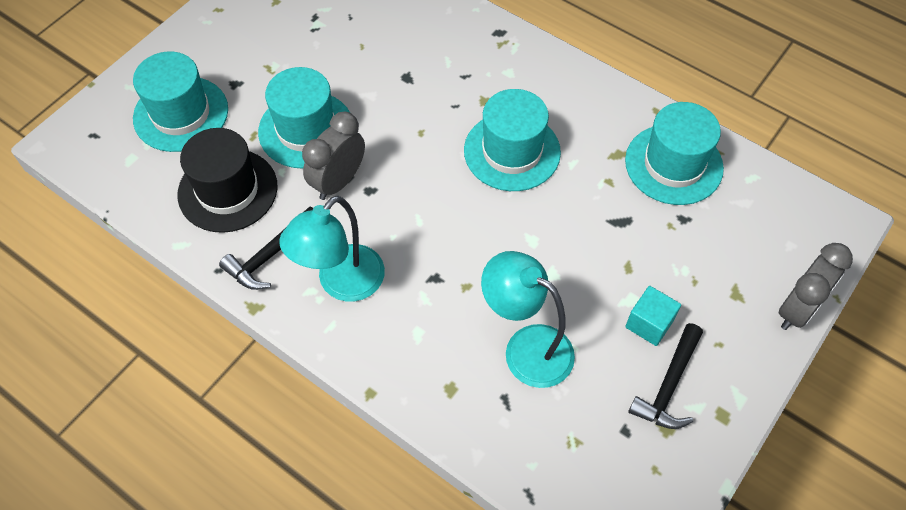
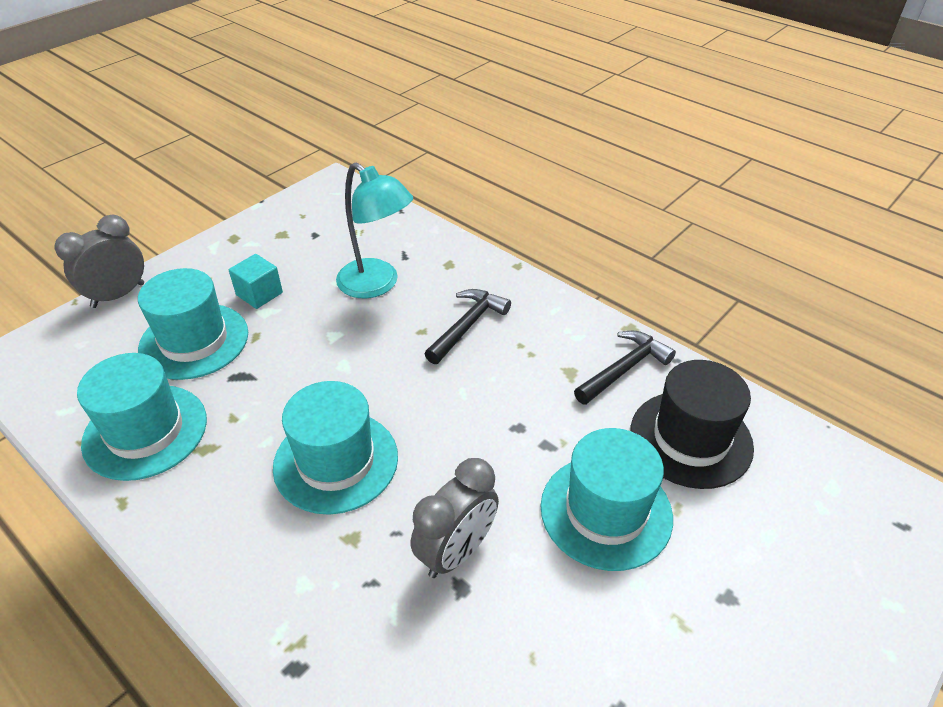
camera: 175 degrees left, 15 degrees down
(181, 114) = (792, 549): turquoise hat -> turquoise hat (194, 341)
(338, 181) = (556, 439): grey clock -> grey clock (456, 551)
(342, 284) = (546, 340): turquoise lamp -> none
(669, 386) = (266, 255): black hammer -> black hammer (467, 325)

